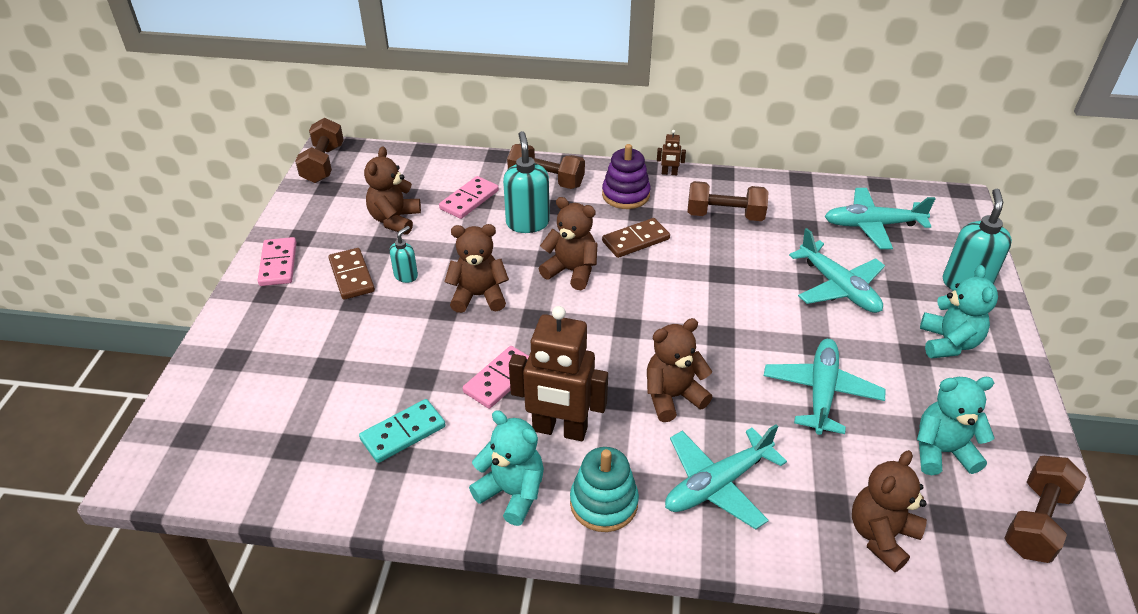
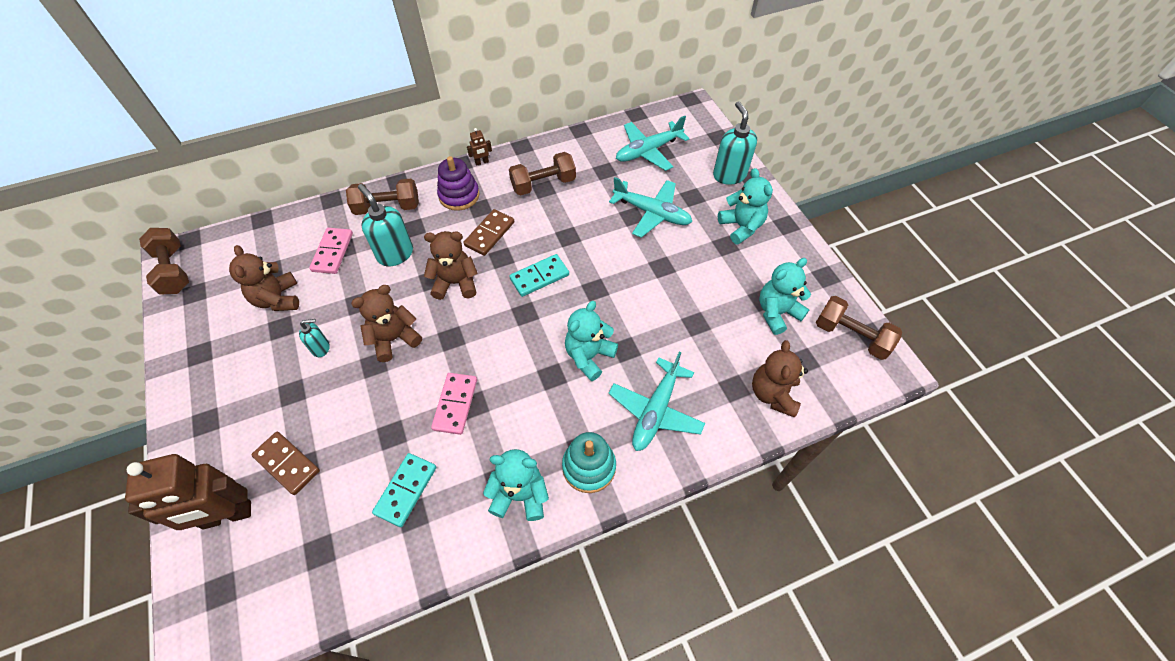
camera: 30 degrees left, 15 degrees up
(278, 264) = (194, 389): pink domino -> none
(352, 276) = (272, 370): brown domino -> brown domino (287, 463)
(406, 276) = (321, 348): turquoise soap dispenser -> turquoise soap dispenser turned 75 degrees clockwise
(559, 430) = (524, 424): brown robot -> brown robot (227, 515)
(665, 299) = (539, 277): none -> turquoise domino
(672, 397) = (589, 356): brown teddy bear -> turquoise teddy bear
(821, 392) = (683, 303): turquoise plane -> none
(1036, 521) = (851, 336): brown dumbbell -> brown dumbbell turned 60 degrees counterclockwise

